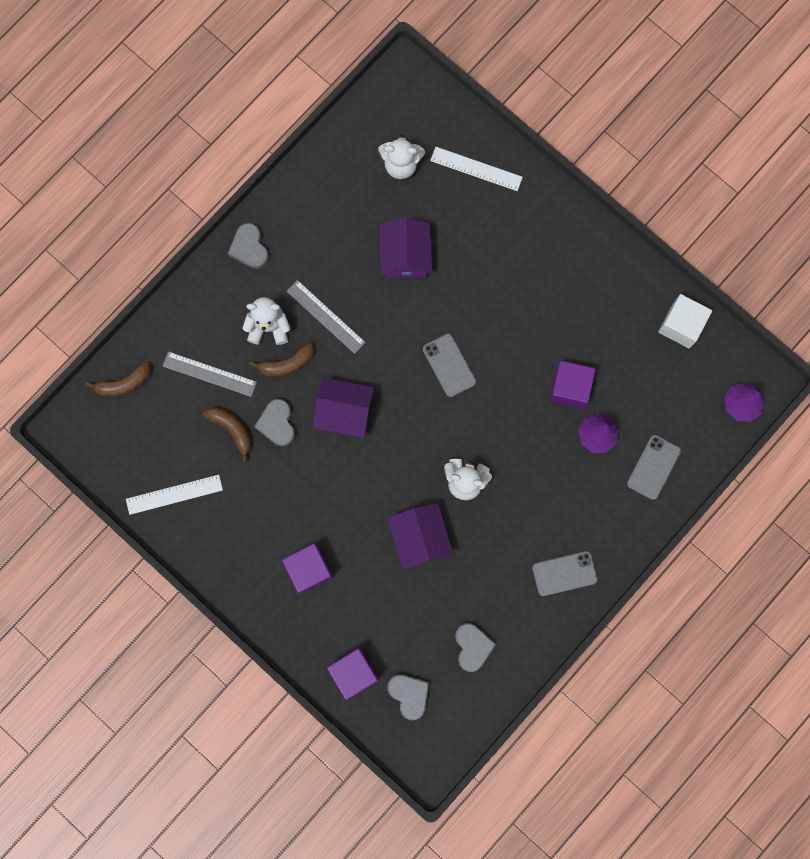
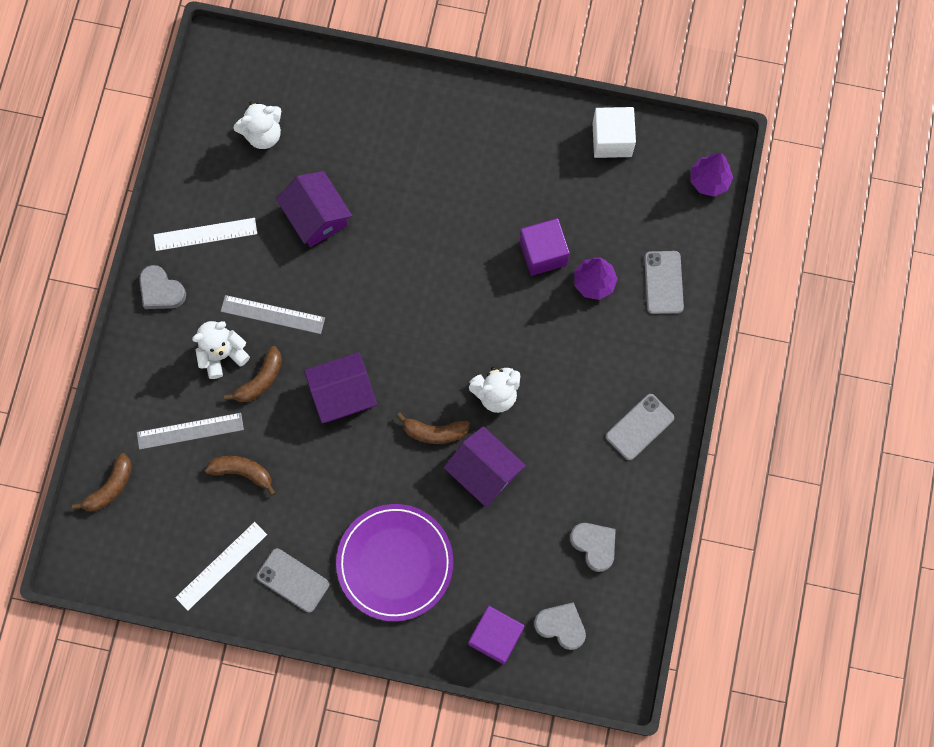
camera: 30 degrees left, 5 degrees down
(277, 424) = (284, 441): grey heart -> none
(308, 569) = (395, 563): purple cube -> purple plate
(398, 484) = (434, 432): none -> brown banana
(449, 365) = (417, 295): grey phone -> grey phone (293, 580)
(476, 168) = (337, 100): white ruler -> white ruler (205, 234)

